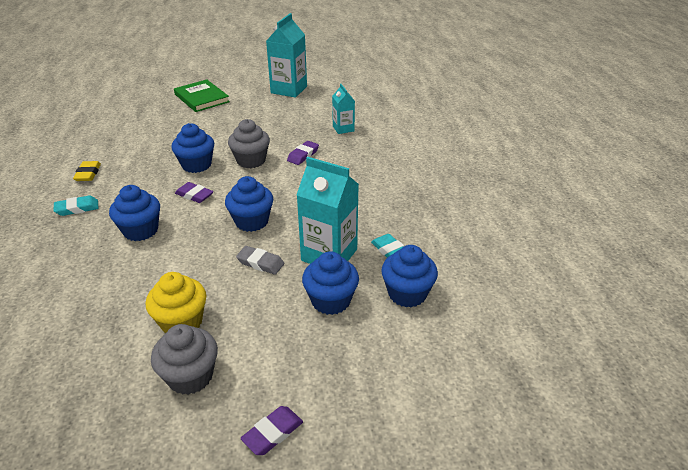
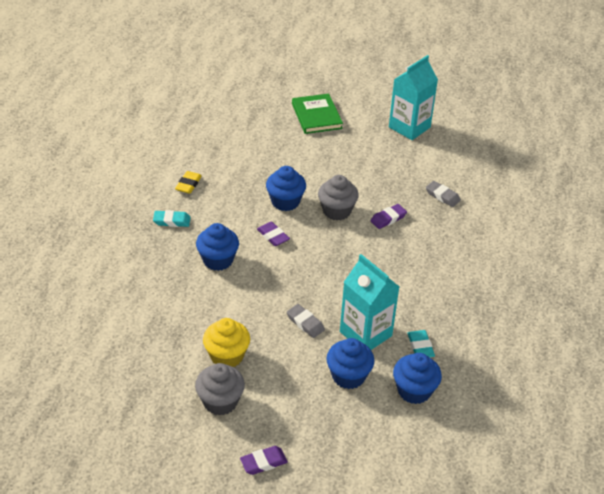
camera: 20 degrees right, 5 degrees up
(251, 221) = (313, 279): blue cupcake -> none
(343, 128) = (442, 196): turquoise carton -> grey eraser

